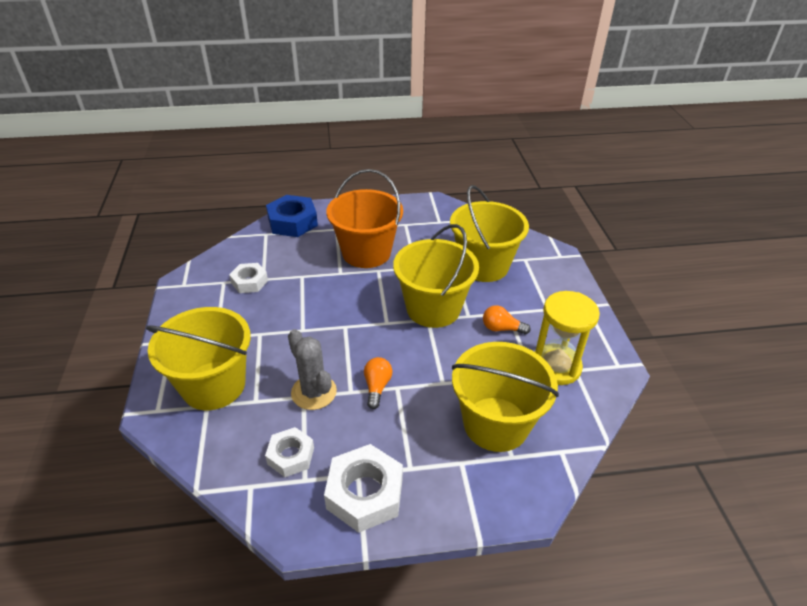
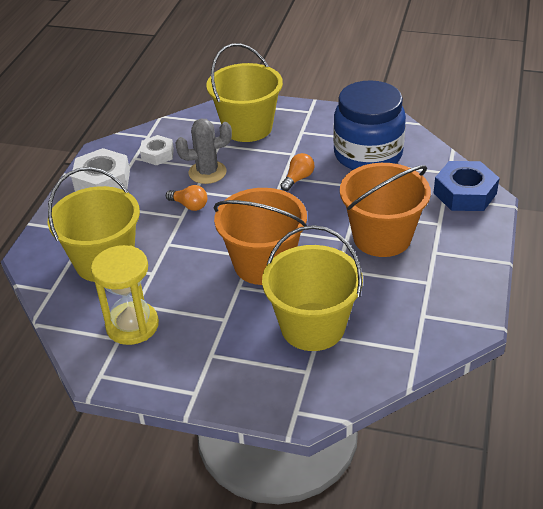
camera: 115 degrees right, 0 degrees up
(249, 282) = (368, 154): white nut -> blue jar
(433, 308) = (263, 264): yellow bucket -> orange bucket
(501, 328) = (205, 305): orange light bulb -> orange light bulb (298, 179)

